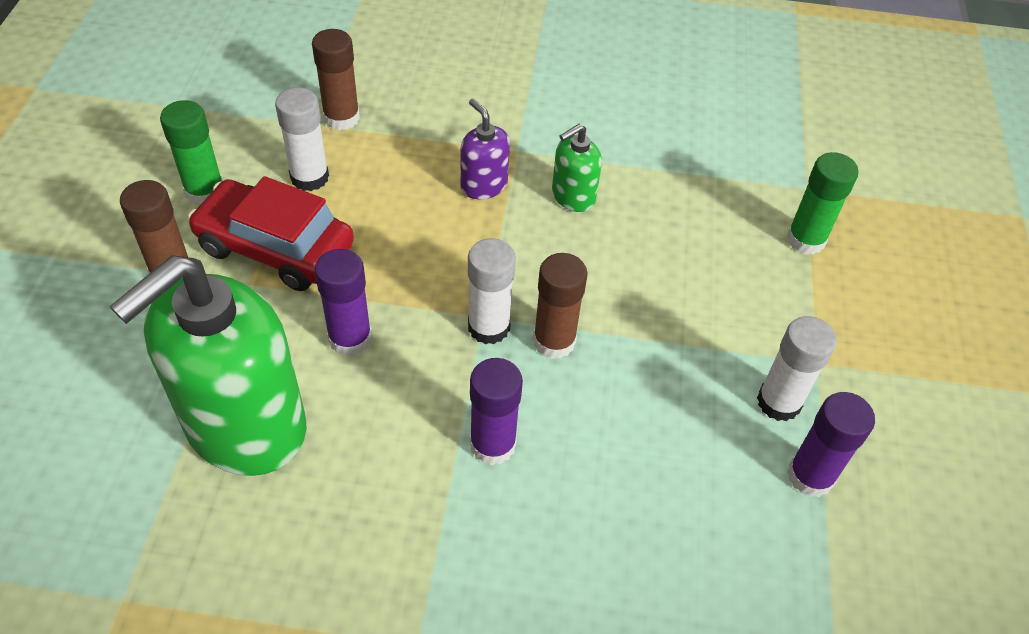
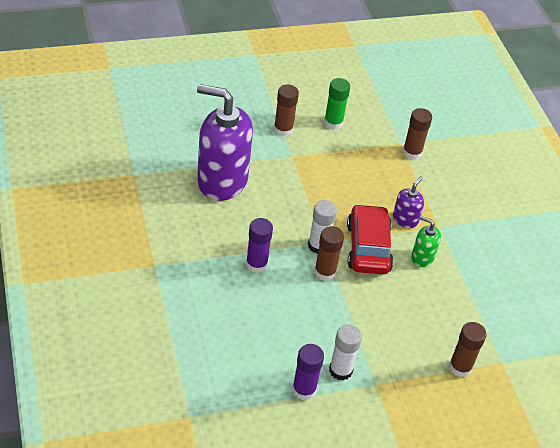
camera: 65 degrees right, 5 degrees down
(244, 426) = (222, 181): green soap dispenser -> purple soap dispenser
(275, 248) = (317, 157): red car -> red car (368, 247)
(309, 177) = (365, 154): white glue stick -> none
(350, 338) = (283, 199): purple glue stick -> none
(805, 240) = (460, 367): green glue stick -> brown glue stick

